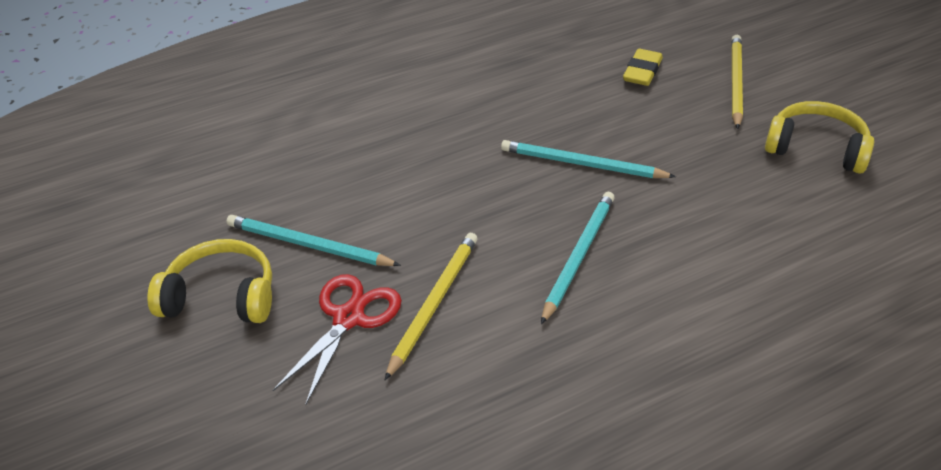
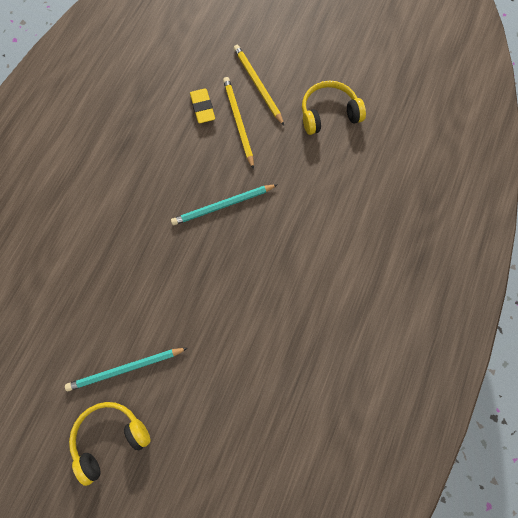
camera: 40 degrees left, 30 degrees up
(348, 318) = (188, 399): red scissors -> none
(434, 303) = (222, 357): yellow pencil -> yellow pencil (238, 122)
(578, 256) = (268, 273): turquoise pencil -> none

